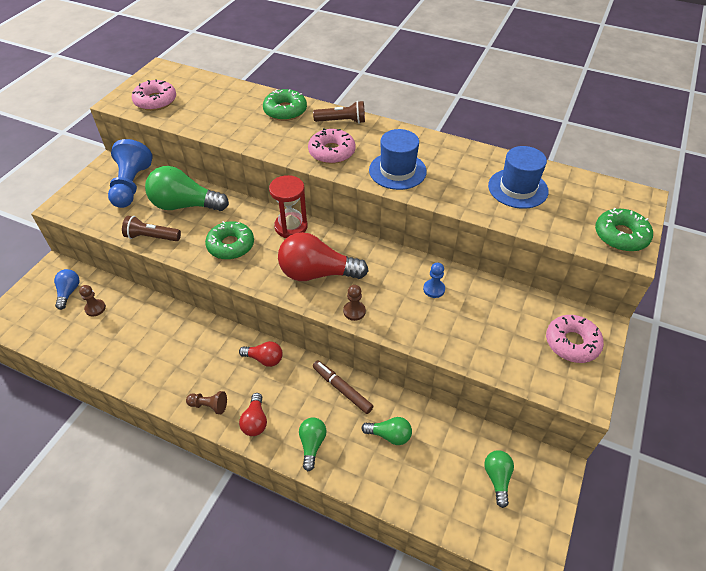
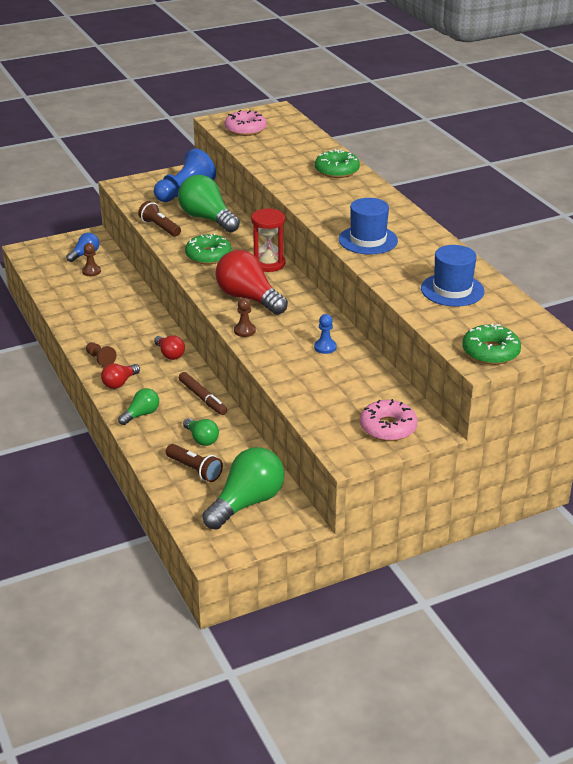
camera: 40 degrees right, 15 degrees down
(332, 152) = (333, 209): pink donut -> none
(342, 121) = (373, 194): brown flashlight -> brown flashlight (195, 470)
(342, 389) = (202, 398): brown marker -> brown marker turned 150 degrees clockwise
(497, 478) = (247, 503): green light bulb -> green light bulb, size x1.91

